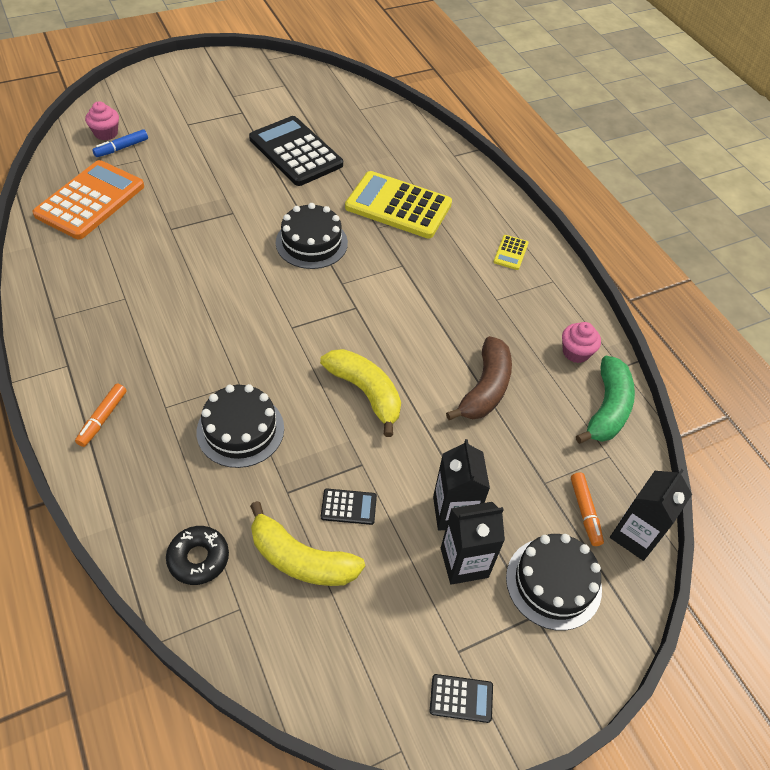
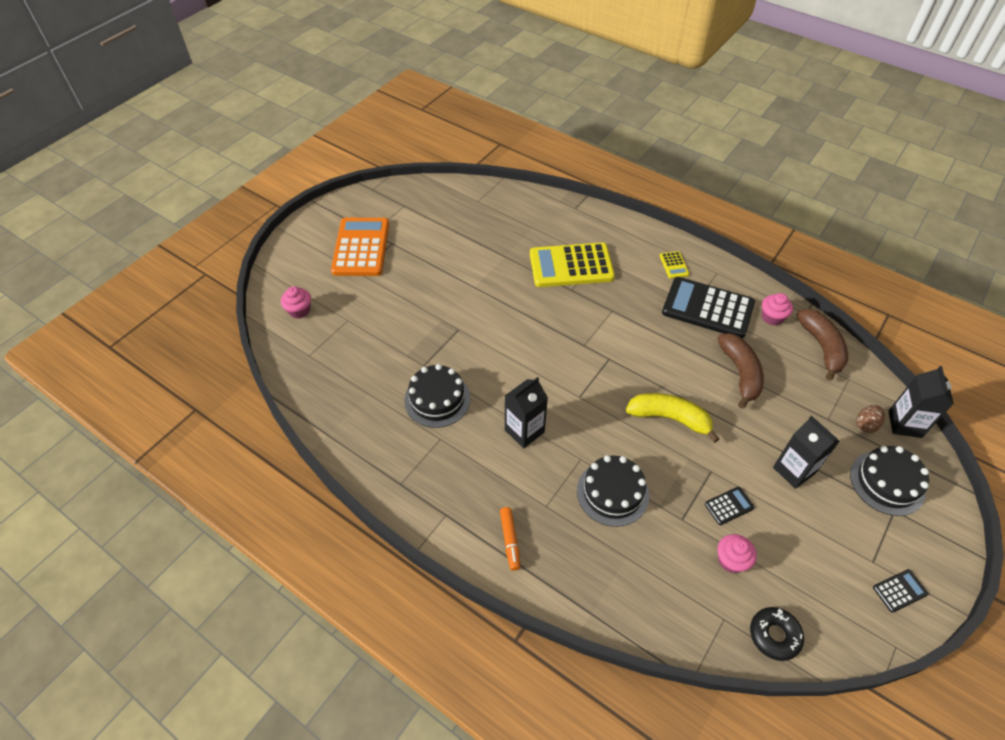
camera: 25 degrees left, 0 degrees up
(90, 200) = (339, 373): orange calculator -> orange calculator (361, 247)
(122, 148) = (324, 317): blue marker -> none
(198, 558) = (667, 601): black donut -> black donut (774, 635)
(295, 152) = (461, 257): black calculator -> black calculator (707, 308)
(301, 559) = (731, 560): yellow banana -> pink cupcake
(311, 243) = (536, 324): black cake -> black cake (437, 399)
(464, 562) = (828, 501): black carton -> black carton (524, 431)
(585, 512) = (865, 425): orange marker -> brown egg
(607, 409) = (821, 347): green banana -> brown banana

